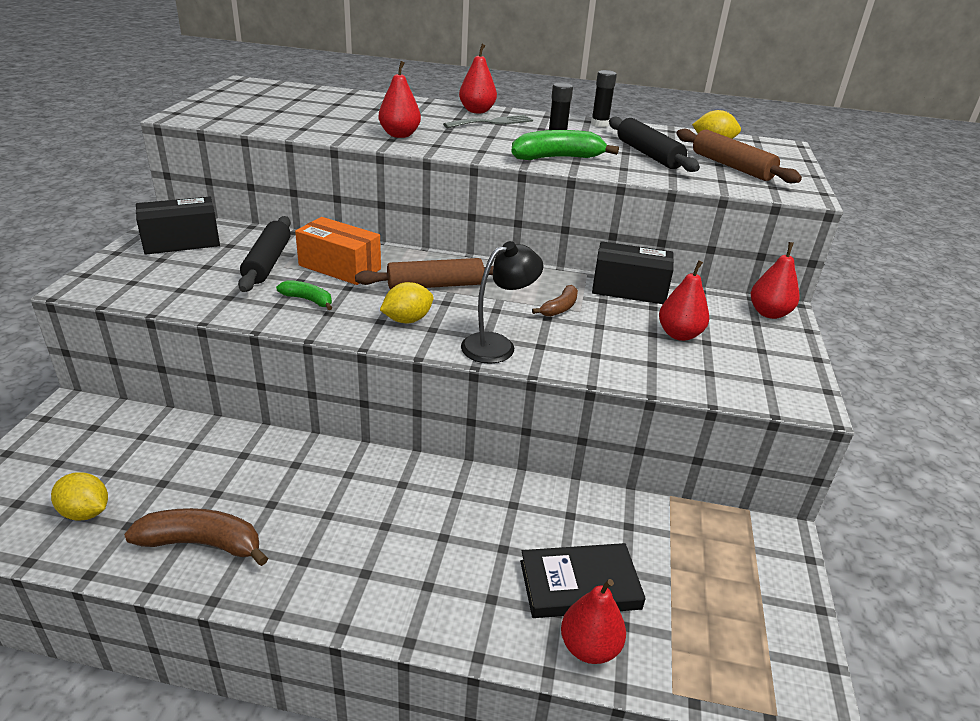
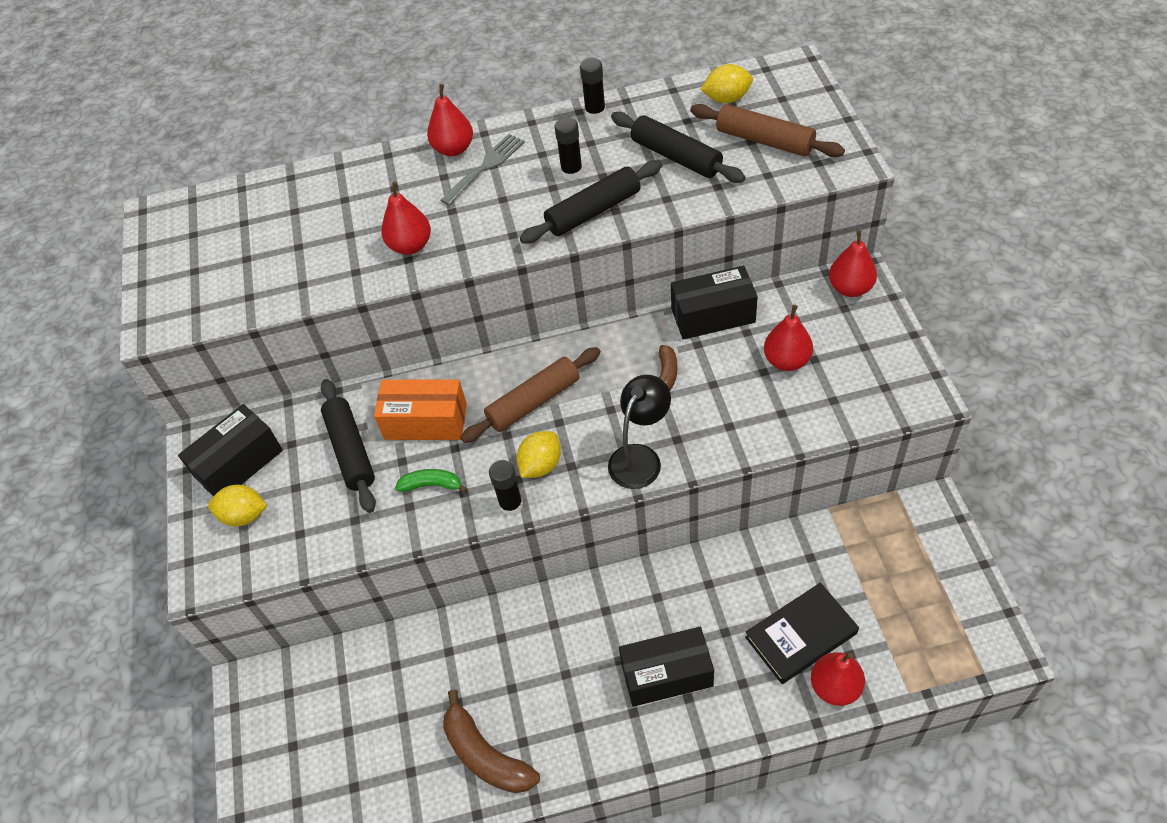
camera: 15 degrees left, 20 degrees up
(85, 512) = (364, 779): yellow lemon -> yellow lemon (244, 515)
(202, 543) = (485, 755): brown banana -> brown banana turned 120 degrees counterclockwise
(360, 333) = (511, 505): none -> black glue stick
(421, 557) = (667, 674): none -> black box
(557, 158) = (593, 211): green banana -> black rolling pin

